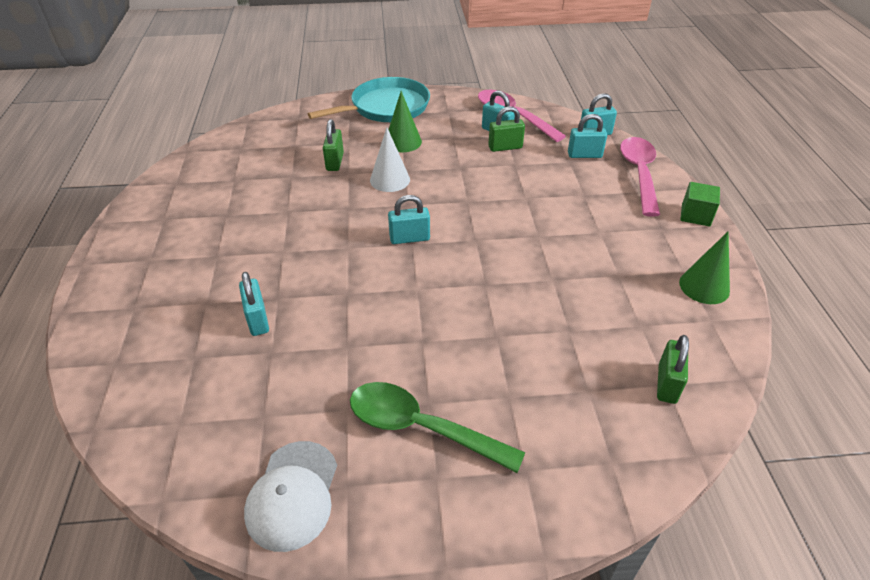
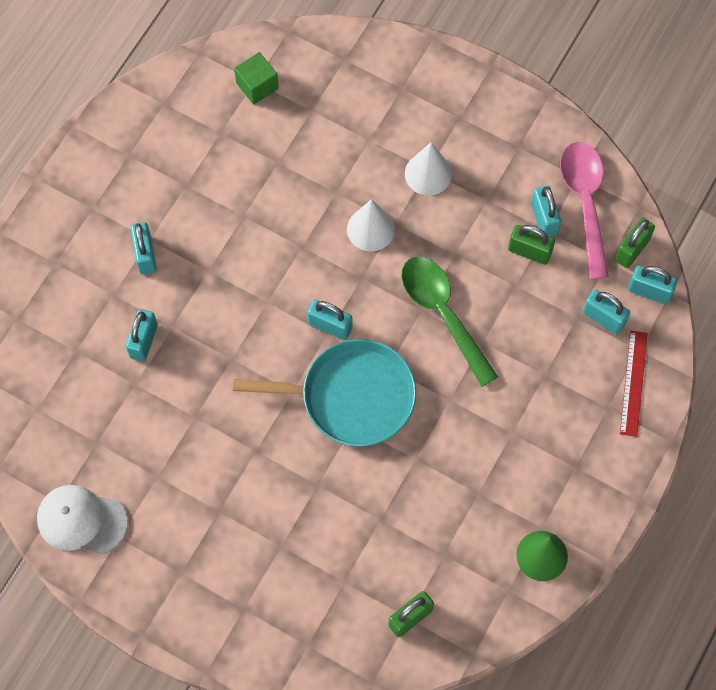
camera: 35 degrees right, 25 degrees up
(219, 266) = (145, 255): none -> turquoise padlock
(293, 495) = (81, 520): white cap -> white cap turned 60 degrees clockwise
(335, 162) = (335, 165): green padlock -> green padlock (632, 250)
(386, 107) = (455, 97): turquoise pan -> turquoise pan (351, 396)
(403, 142) = (428, 173): green cone -> white cone
(421, 427) = (199, 527): green spoon -> green spoon (443, 313)
(639, 173) = (633, 383): pink spoon -> red ruler
(695, 215) = (628, 474): green cube -> green cube (257, 86)

